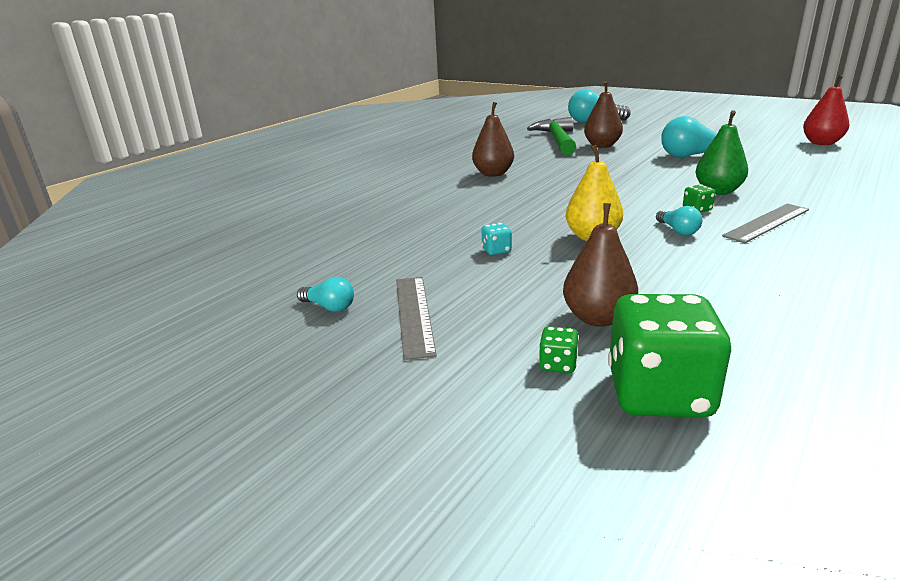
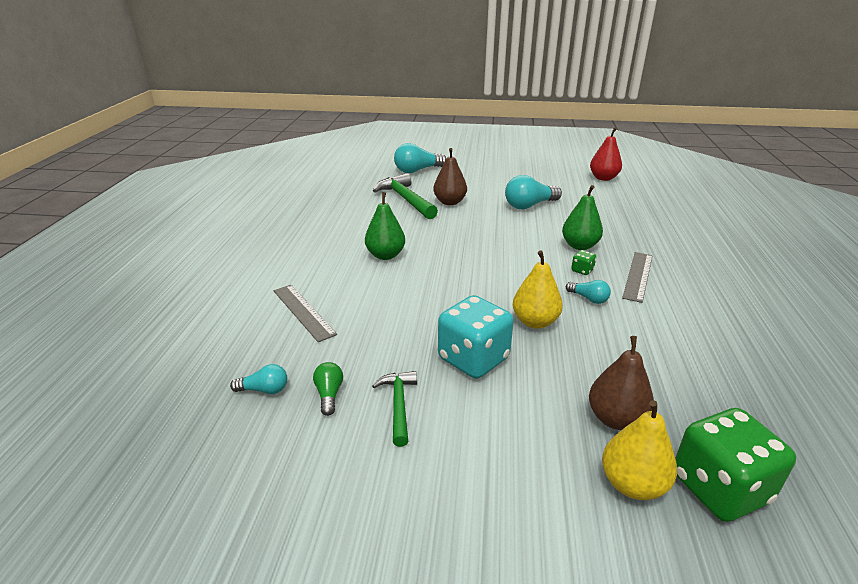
camera: 30 degrees left, 5 degrees up
(329, 307) = (386, 484): turquoise light bulb -> turquoise light bulb (264, 390)
(345, 248) = (329, 394): none -> green light bulb
(394, 265) = (398, 405): none -> green hammer
(414, 314) = (473, 466): grey ruler -> grey ruler (303, 312)
(493, 174) = (385, 255): brown pear -> green pear
(496, 250) = (473, 359): turquoise dice -> turquoise dice, size x2.43
(558, 364) = (632, 484): green dice -> yellow pear

